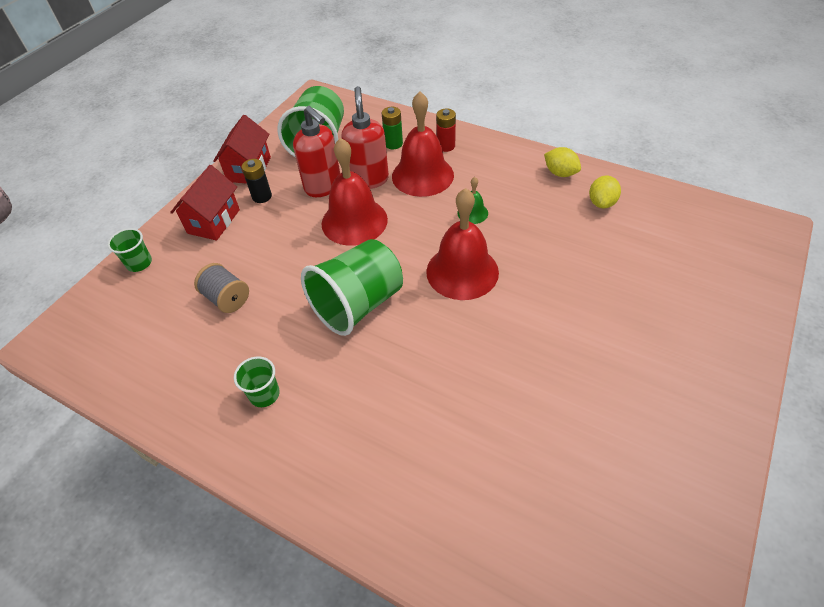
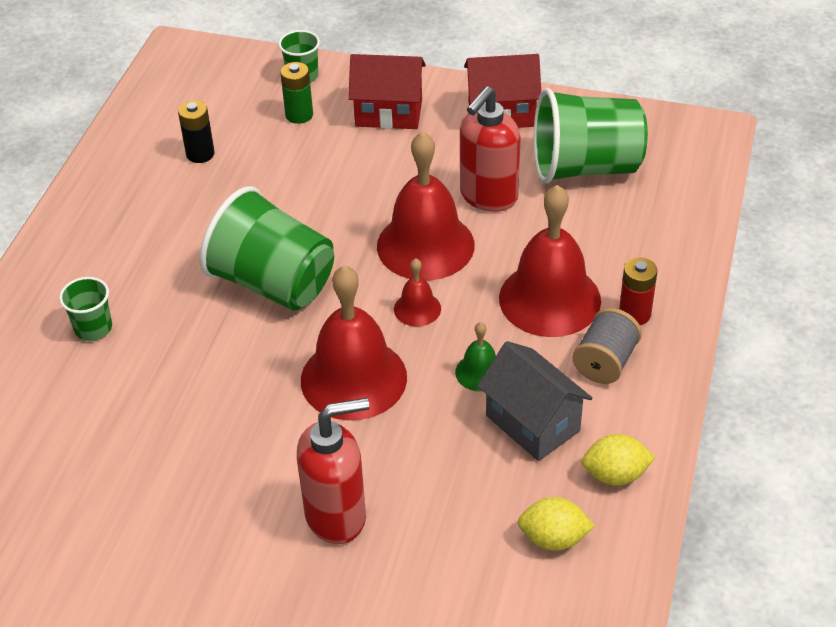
camera: 75 degrees right, 5 degrees down
(227, 298) = (261, 165): grey spool -> grey spool (605, 362)
(262, 196) = (449, 142): black battery -> black battery (200, 154)
(264, 394) = (130, 236): green cup -> green cup (93, 328)
(368, 179) = (520, 240): red soap dispenser -> red soap dispenser (336, 516)
(393, 144) = (616, 250): green battery -> green battery (299, 115)
(410, 233) = (417, 309): none -> red bell
(517, 197) = (532, 423): none -> grey house
(560, 173) = (615, 475): yellow lemon -> yellow lemon turned 60 degrees clockwise

